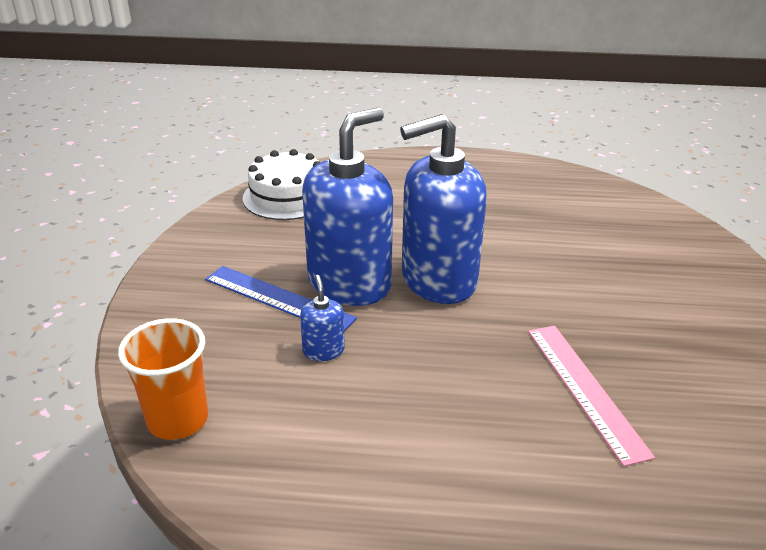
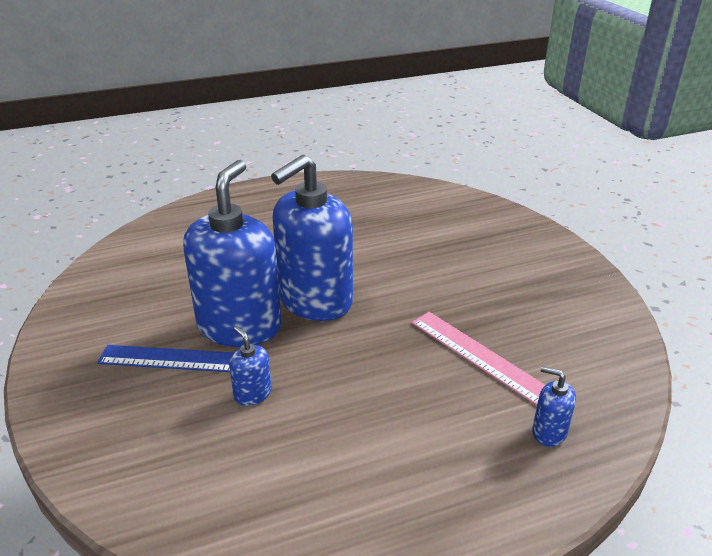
camera: 25 degrees left, 0 degrees up
(178, 420) = (154, 504): orange cup -> none
(287, 197) = (131, 261): white cake -> none
(619, 499) = (549, 432): none -> blue soap dispenser

